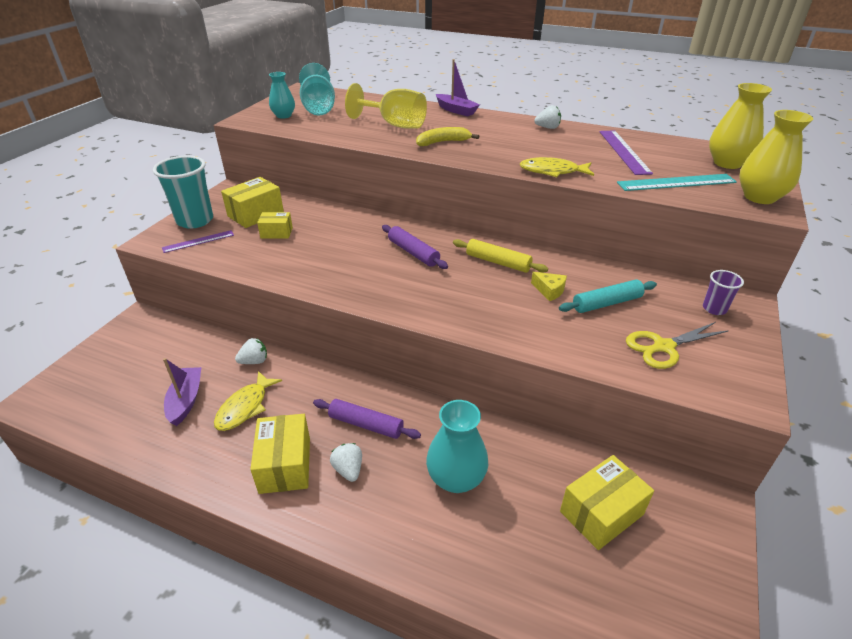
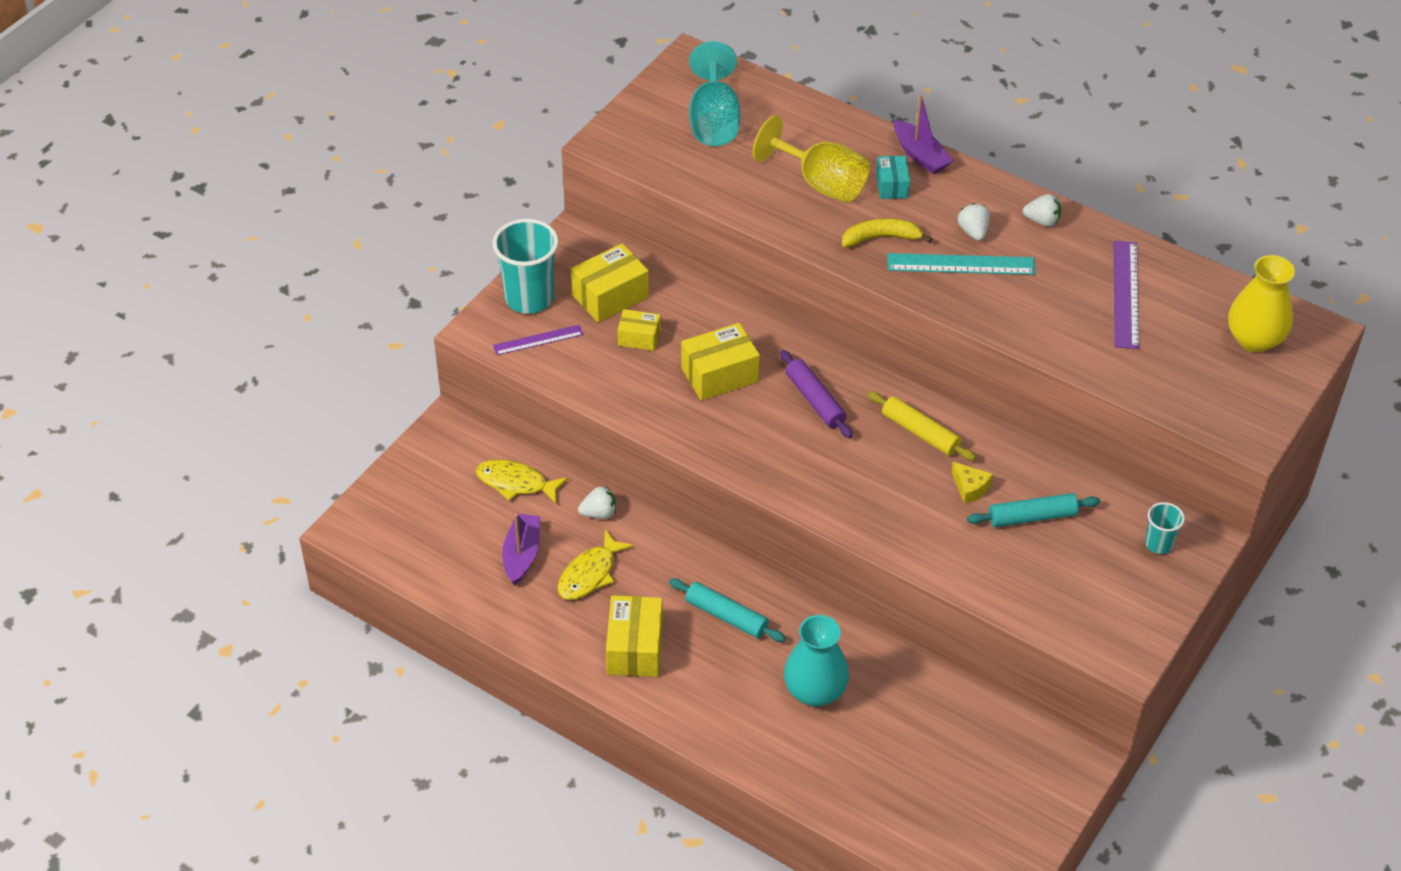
camera: 10 degrees right, 10 degrees up
(284, 116) = (662, 137): turquoise vase -> none
(348, 470) = (702, 664): white strawberry -> white strawberry (973, 232)
(366, 424) = (726, 616): purple rolling pin -> turquoise rolling pin
(442, 122) = (892, 186): none -> turquoise box
(552, 171) = (1009, 325): yellow fish -> yellow fish (516, 483)
(601, 513) = (956, 749): yellow box -> yellow box (719, 375)
(663, 347) = (1069, 585): yellow scissors -> none
(676, 182) = (1161, 370): turquoise ruler -> turquoise ruler (961, 264)
(714, 309) = (1158, 544): purple cup -> turquoise cup
(759, 197) = (1250, 412): yellow vase -> none

